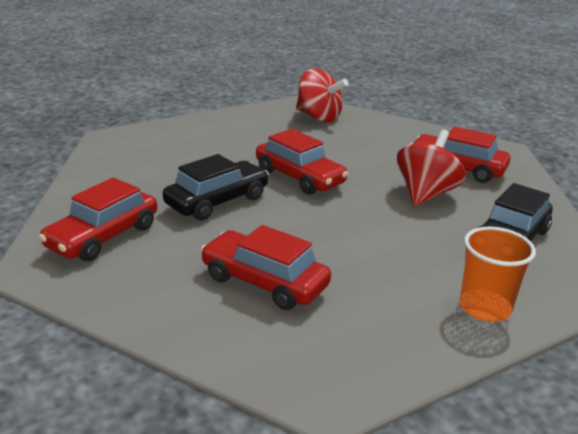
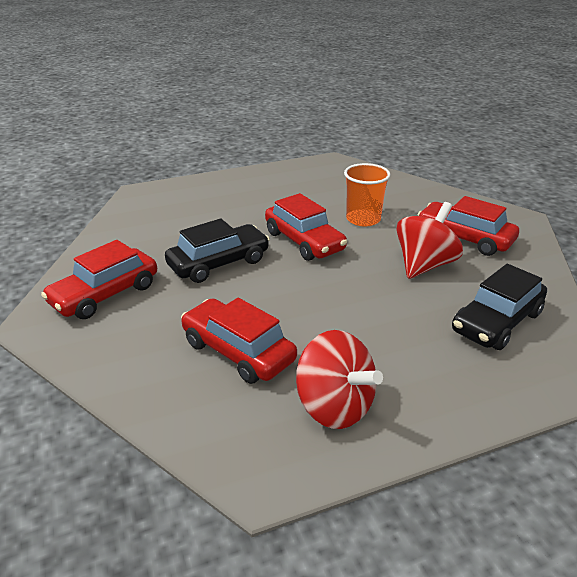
camera: 10 degrees right, 5 degrees up
(318, 117) = (341, 177): red spinning top -> red spinning top (334, 406)
(485, 308) = (448, 396): orange cup -> orange cup (363, 219)

